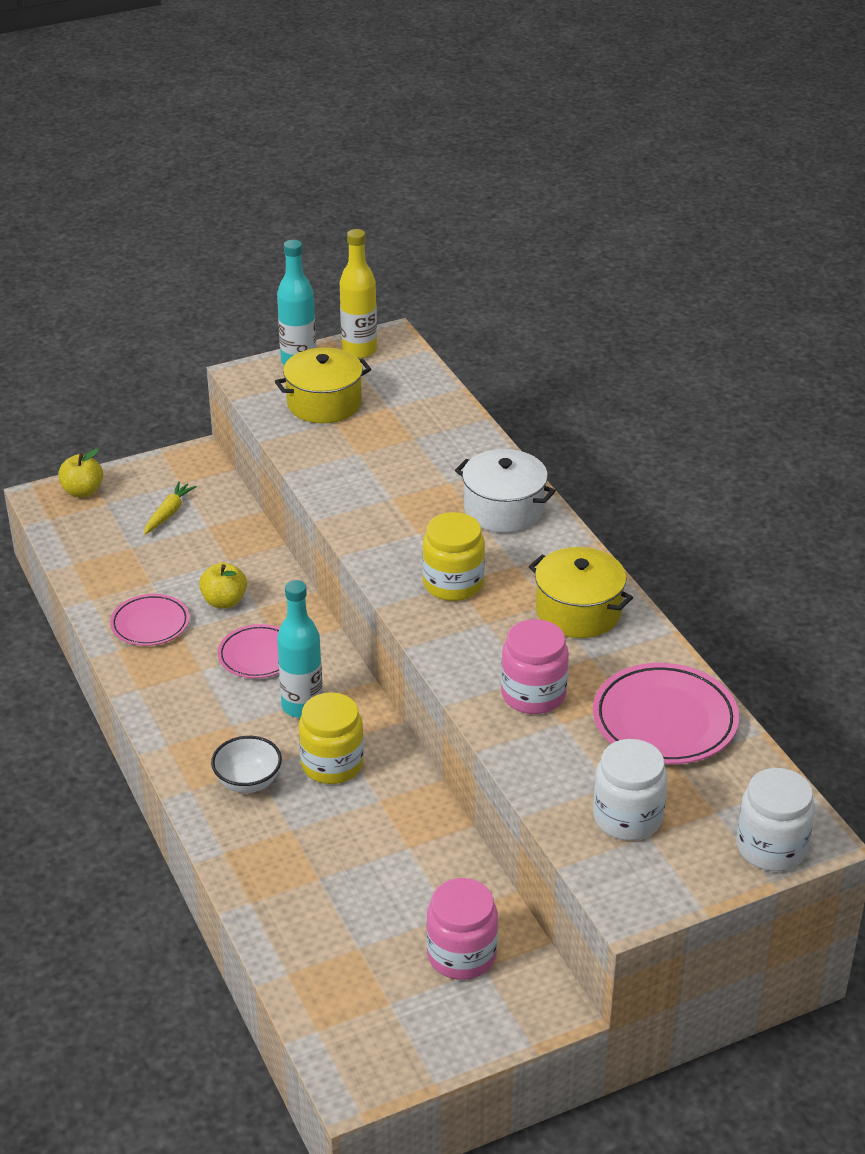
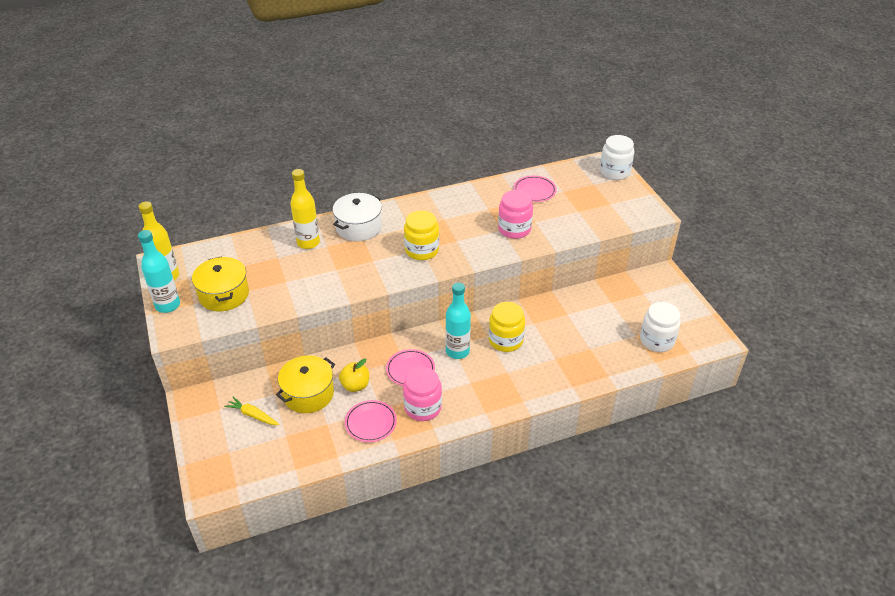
camera: 85 degrees left, 5 degrees up
(82, 491) = (209, 466): yellow apple -> none
(248, 782) = (518, 376): white bowl -> none
(454, 463) = (308, 243): none -> yellow bottle
(461, 955) = (636, 300): pink jar -> pink jar (423, 407)
(578, 611) = (451, 209): yellow pot -> yellow pot (308, 394)
(627, 818) = (599, 208): white jar -> white jar (657, 340)
(664, 721) = (534, 191): pink plate -> pink plate, size x0.62

